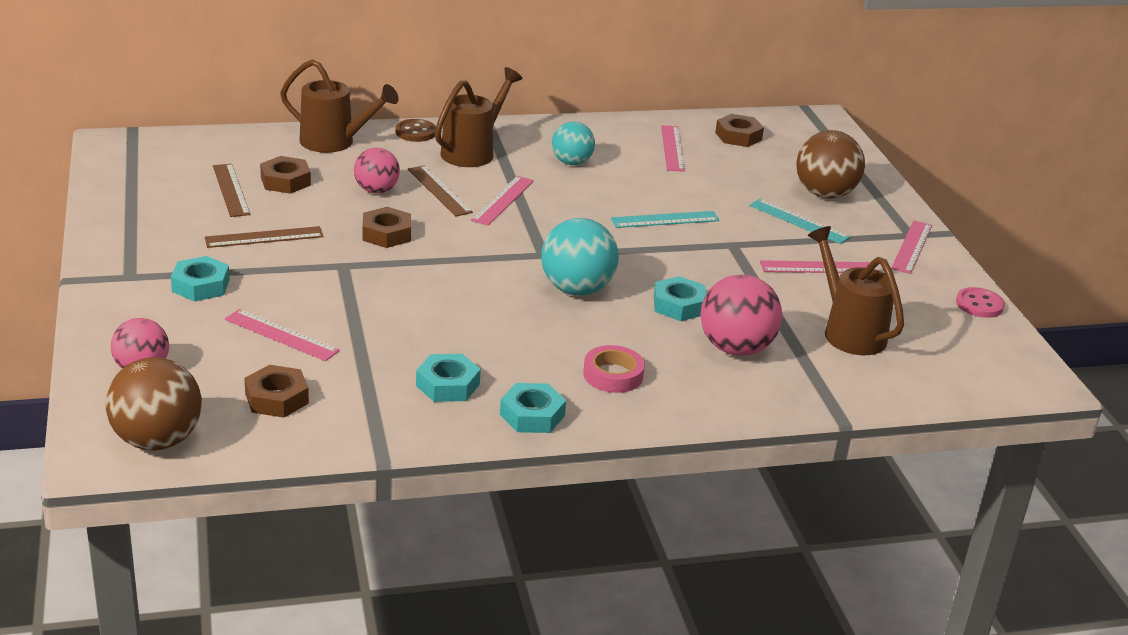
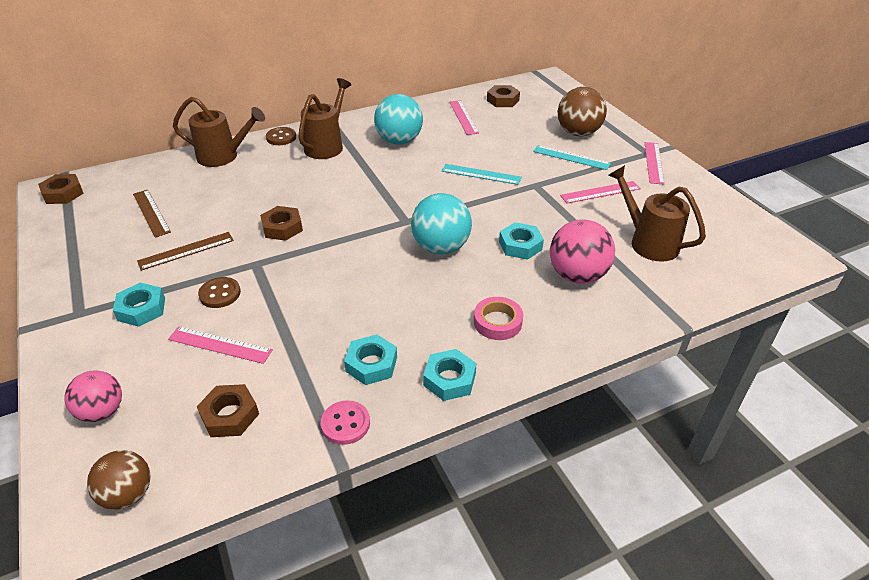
camera: 10 degrees left, 10 degrees up
(157, 440) = (128, 494): brown ball -> brown ball, size x0.65
(285, 181) = (193, 196): brown nut -> brown nut (63, 193)
(293, 287) = (220, 294): none -> brown button
(376, 190) = (265, 191): pink ball -> none
(439, 190) = (312, 182): brown ruler -> none
(503, 200) = (361, 181): pink ruler -> none
(571, 162) = (399, 141): turquoise ball -> turquoise ball, size x1.54
(665, 219) = (481, 174): turquoise ruler -> turquoise ruler turned 45 degrees clockwise
(979, 304) = (721, 200): pink button -> pink button (345, 424)

